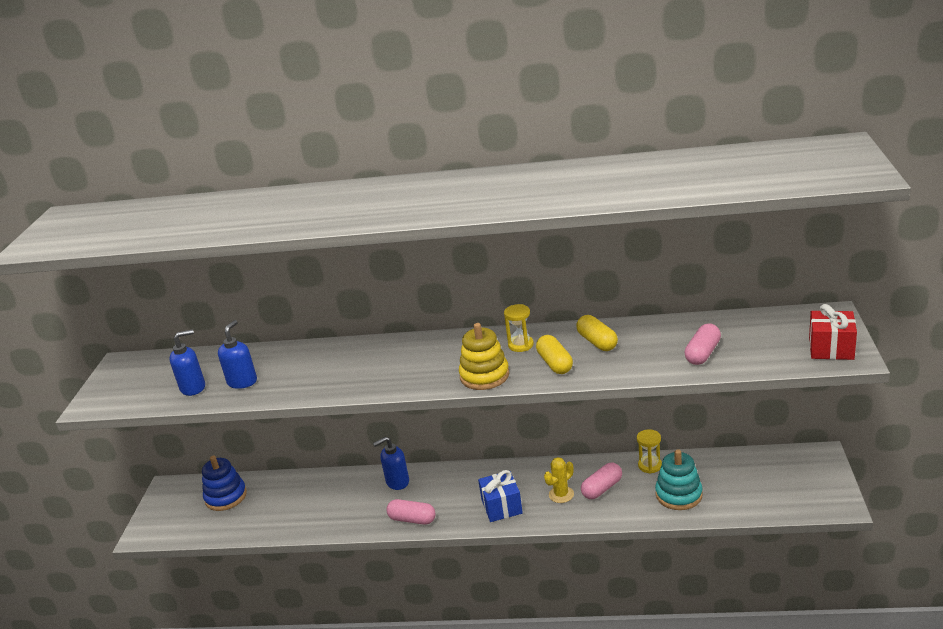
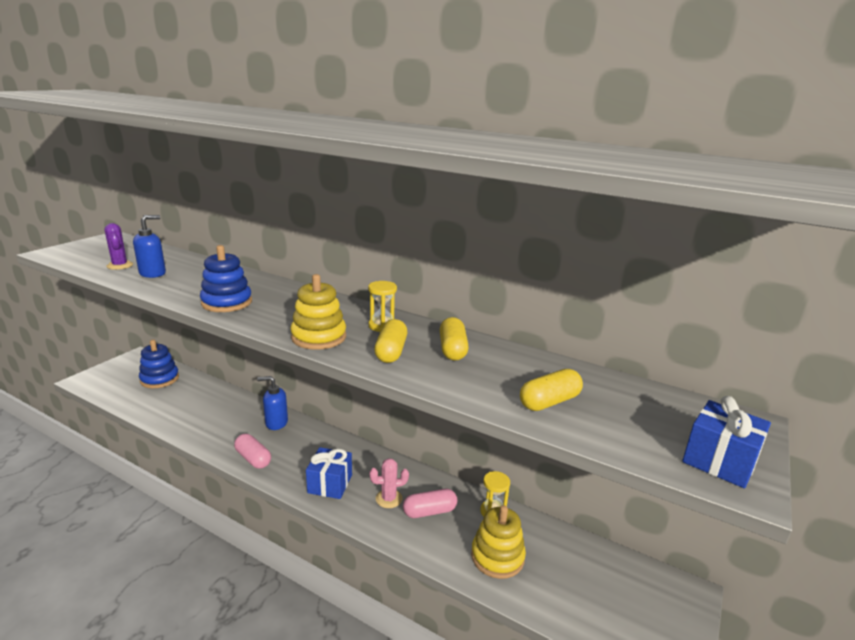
camera: 20 degrees right, 5 degrees down
(193, 388) = (120, 265): blue soap dispenser -> purple cactus
(362, 379) = (227, 302): none -> blue stacking toy
(561, 494) = (389, 499): yellow cactus -> pink cactus
(678, 495) = (497, 557): turquoise stacking toy -> yellow stacking toy
(702, 353) = (549, 402): pink capsule -> yellow capsule
(831, 348) = (719, 461): red gift -> blue gift

